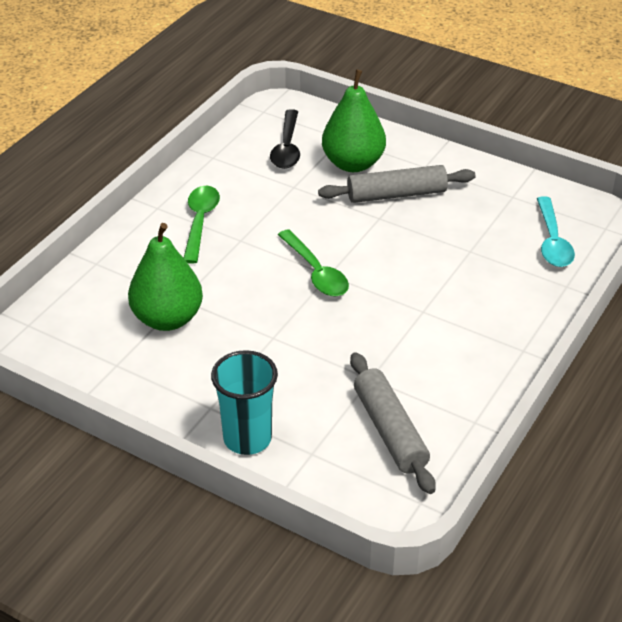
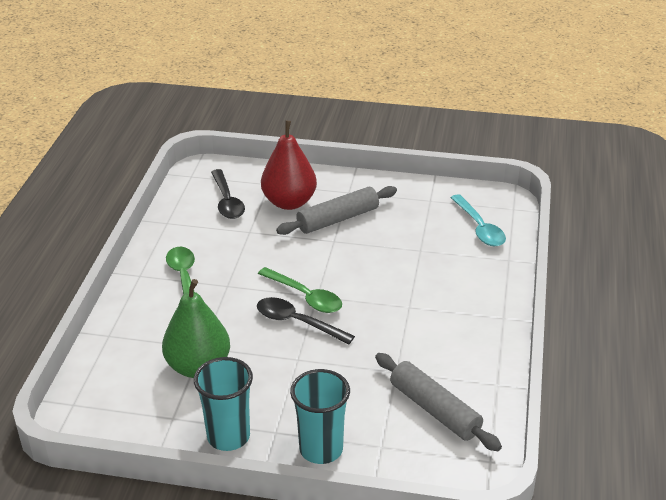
camera: 20 degrees left, 5 degrees down
(161, 399) = (228, 436): none -> turquoise cup
(293, 298) = (297, 322): none -> black spoon
(353, 163) = (289, 202): green pear -> red pear

